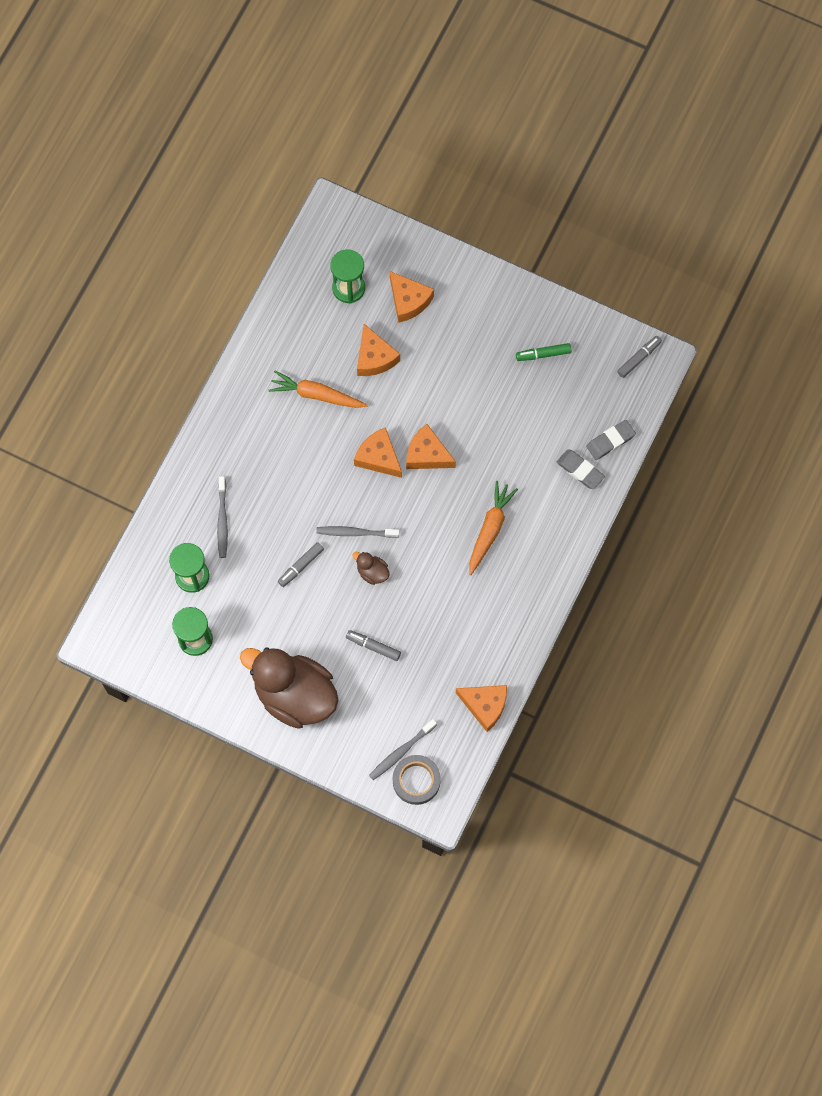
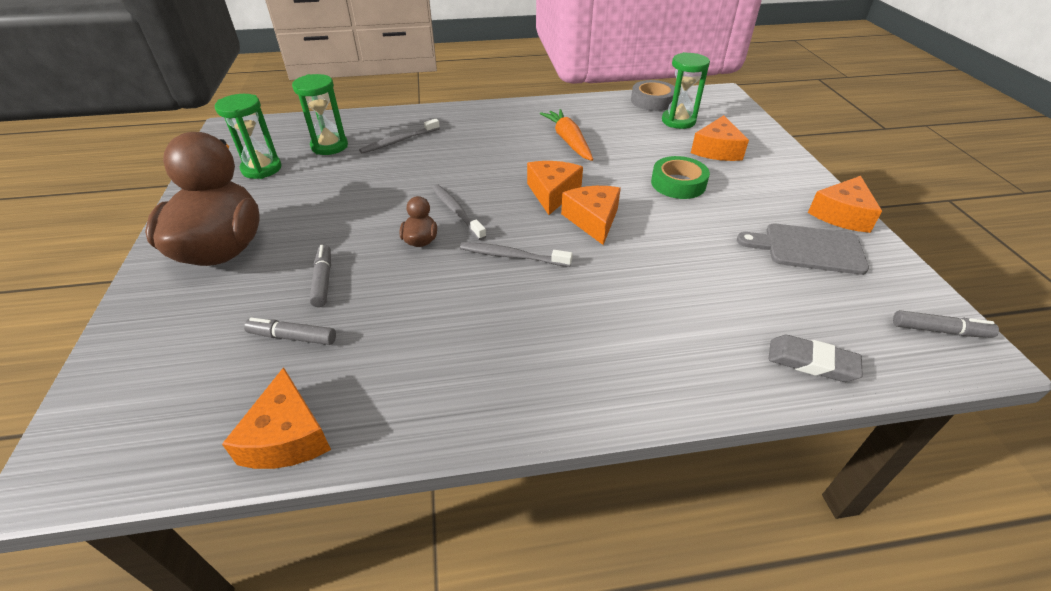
camera: 55 degrees right, 30 degrees down
(301, 566) = (388, 195): grey marker -> grey marker (293, 337)
(374, 357) = (642, 154): orange cheese -> orange cheese (841, 215)
(401, 751) = (165, 375): grey toothbrush -> grey toothbrush (512, 256)
(416, 781) = (113, 417): grey tape -> grey tape (652, 101)
(428, 366) = (678, 183): none -> green tape
(490, 529) = (562, 306): orange carrot -> none
(543, 354) = (808, 248): green marker -> grey cutting board
(580, 470) = (735, 352): grey eraser -> none

